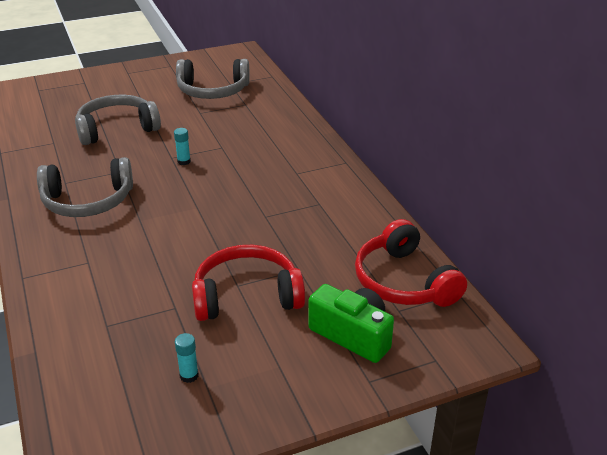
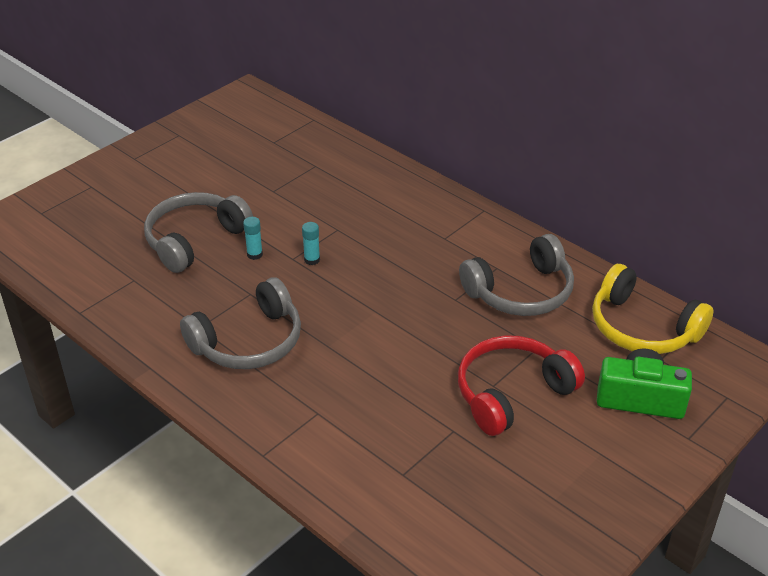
camera: 25 degrees left, 5 degrees up
(189, 375) = (528, 494): turquoise glue stick -> turquoise glue stick (254, 254)
(213, 91) = (262, 157): grey headphones -> grey headphones (521, 292)
(404, 281) = (642, 328): red headphones -> yellow headphones

